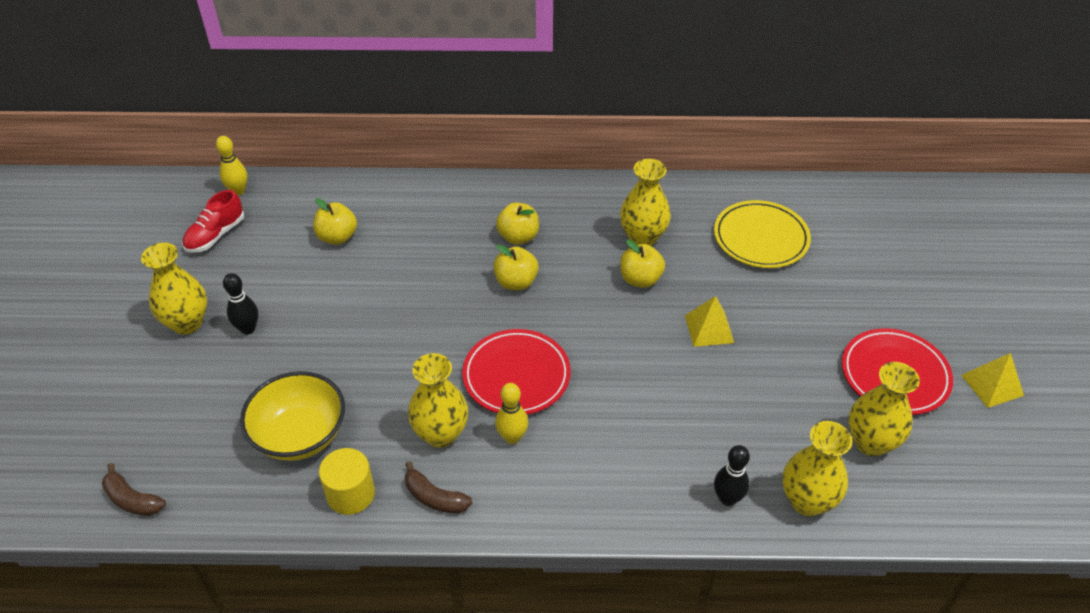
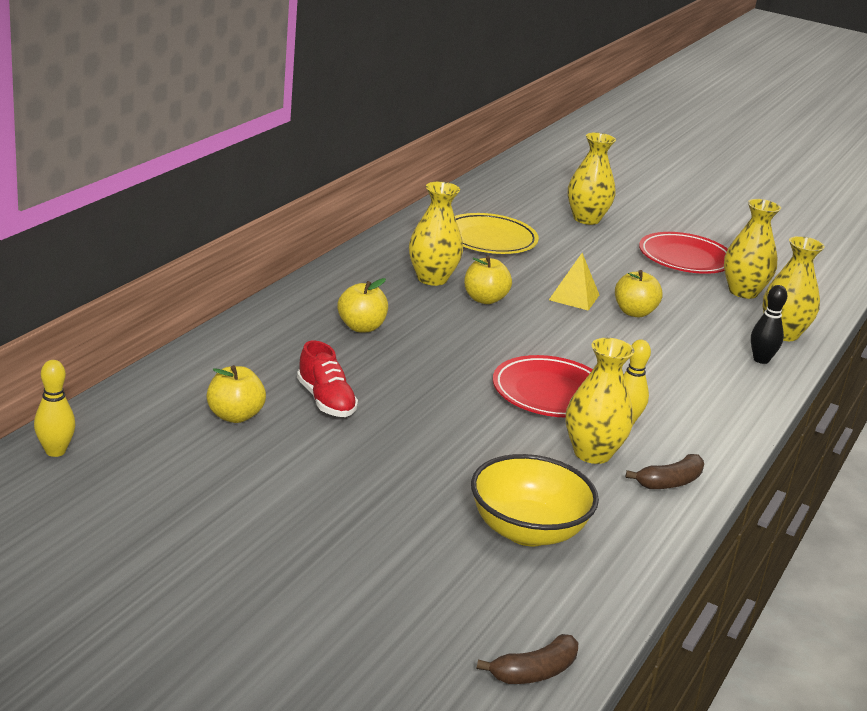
camera: 65 degrees left, 20 degrees down
(187, 323) = (266, 555): yellow vase -> yellow vase (586, 219)
(215, 235) = (123, 491): red shoe -> red shoe (326, 401)
(248, 329) = (325, 516): black bowling pin -> none
(350, 494) = (632, 525): yellow cylinder -> none
(516, 282) = (424, 350): yellow apple -> yellow apple (634, 312)
(992, 385) = (721, 236): yellow pyramid -> none

